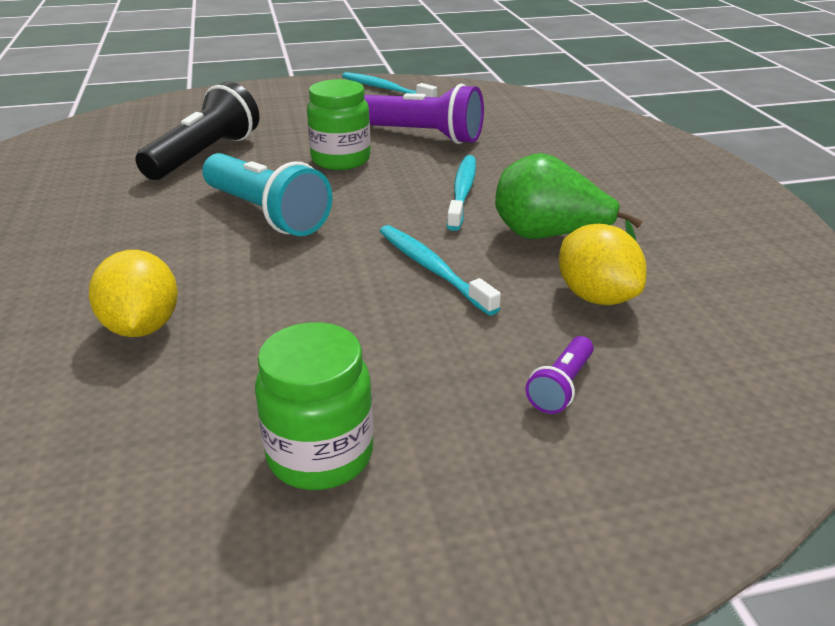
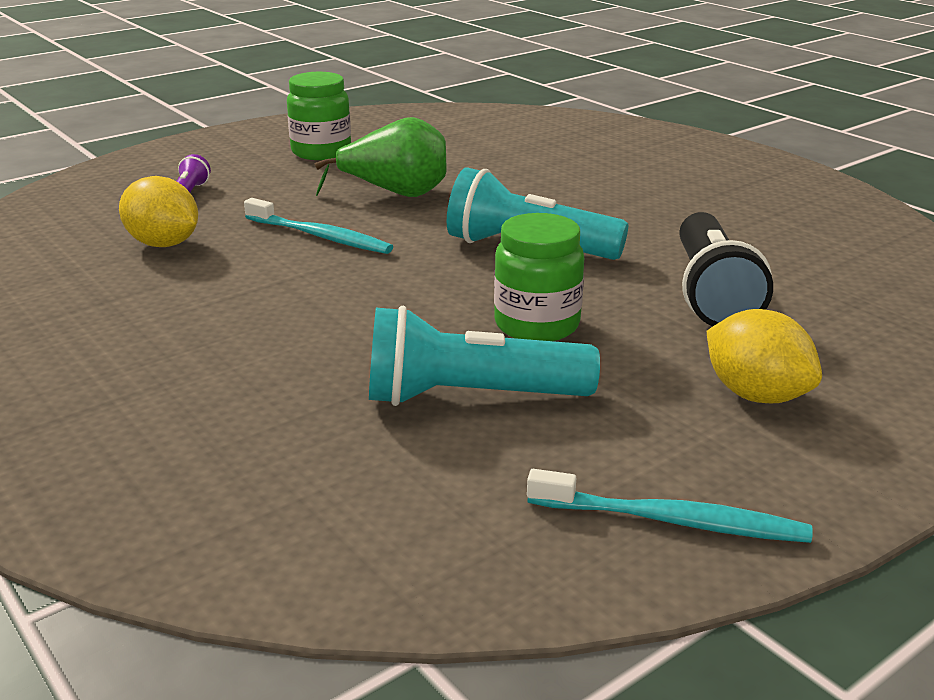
camera: 155 degrees right, 5 degrees down
(142, 327) = (499, 171): yellow lemon -> yellow lemon (756, 395)
(421, 135) = (470, 397): purple flashlight -> turquoise flashlight
(462, 192) = (339, 313): turquoise toothbrush -> none
(549, 237) = (216, 283): green pear -> green pear (396, 194)

